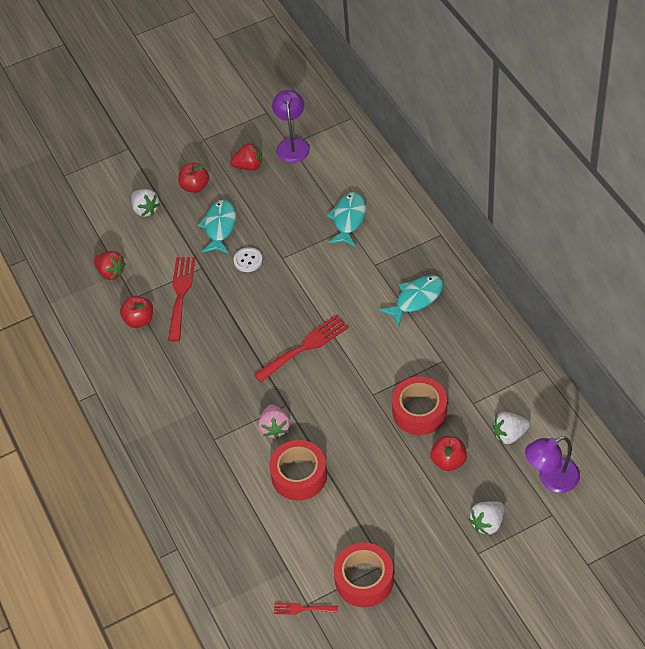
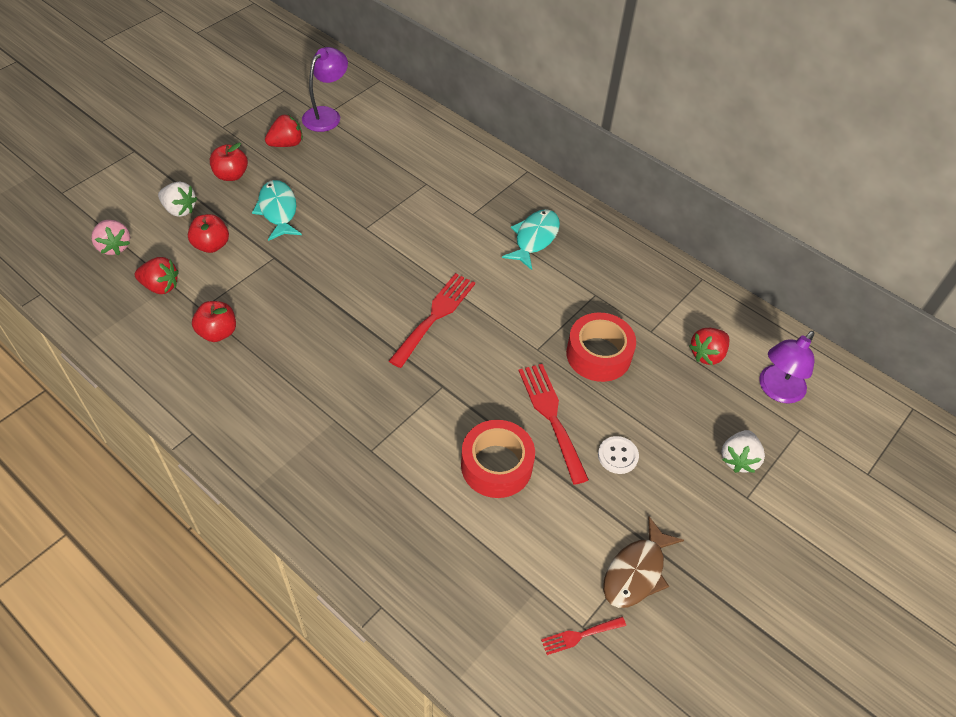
camera: 30 degrees left, 0 degrees up
(180, 294) = (259, 291): red fork -> red fork (551, 416)
(248, 260) = (326, 238): white button -> white button (617, 456)
(274, 428) = (441, 416): pink strawberry -> pink strawberry (114, 246)
(292, 144) = (327, 115): purple lamp -> purple lamp turned 60 degrees clockwise
(348, 219) = (422, 175): turquoise fish -> none
(364, 580) = (636, 572): red tape -> brown fish
(448, 461) = (658, 401): red apple -> red apple (211, 245)
(509, 434) = (707, 354): white strawberry -> red strawberry

